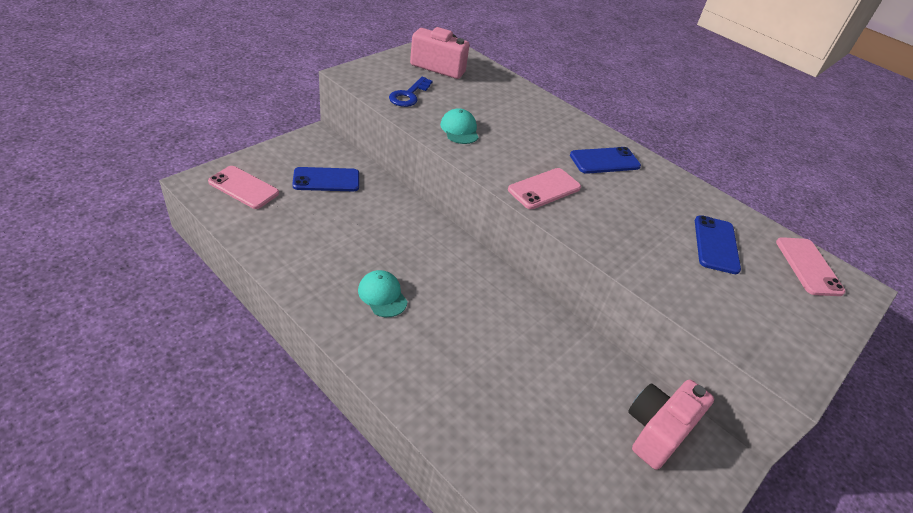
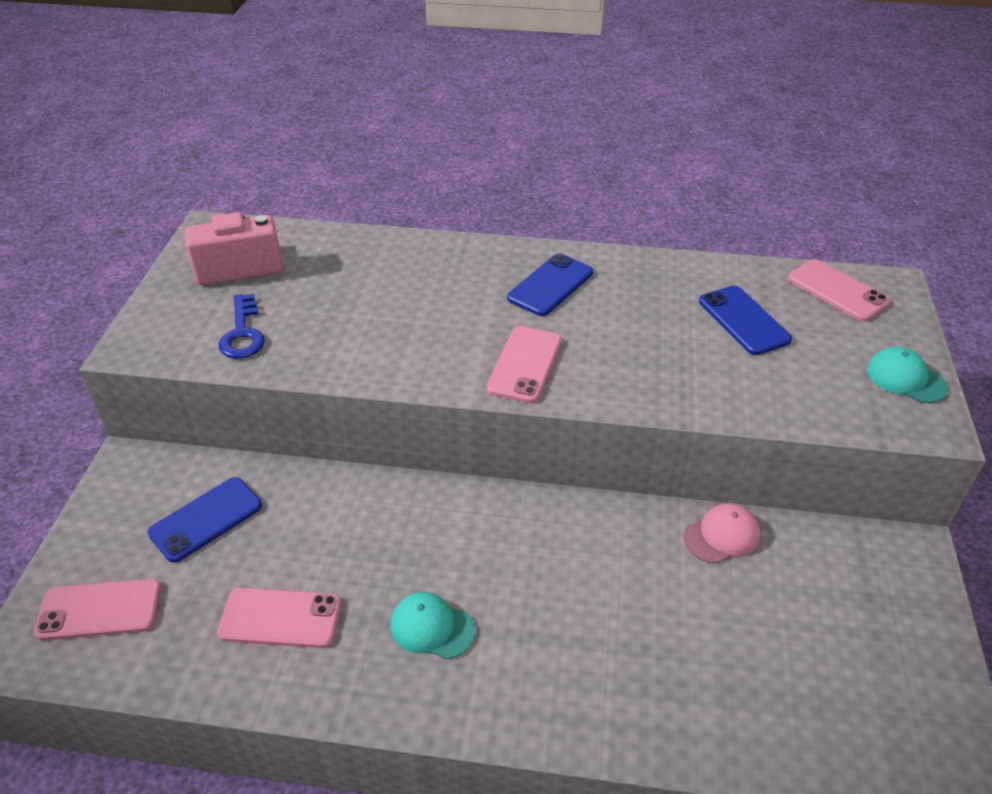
camera: 30 degrees left, 0 degrees up
(315, 242) = (280, 618): none -> pink phone
(459, 129) = (354, 345): turquoise cap -> turquoise cap (905, 378)
(597, 363) = (722, 536): none -> pink cap
(657, 431) = (836, 568): pink camera -> none

